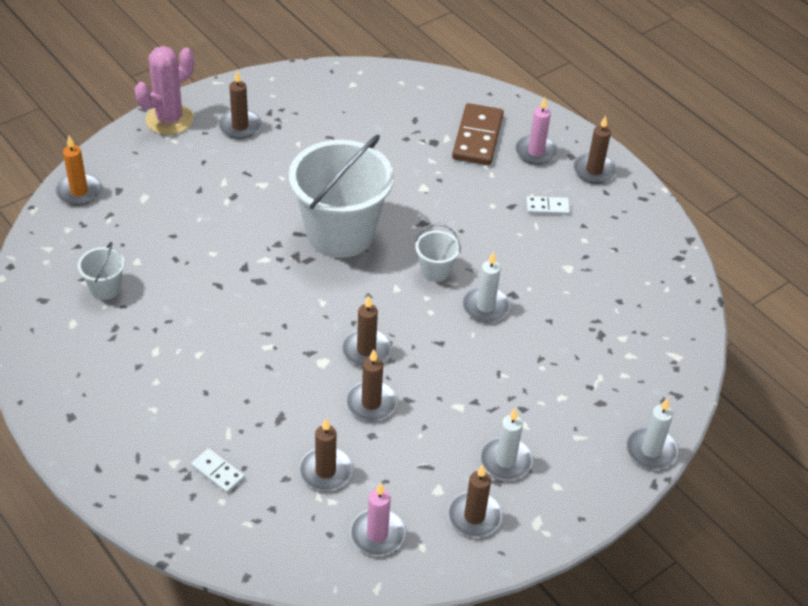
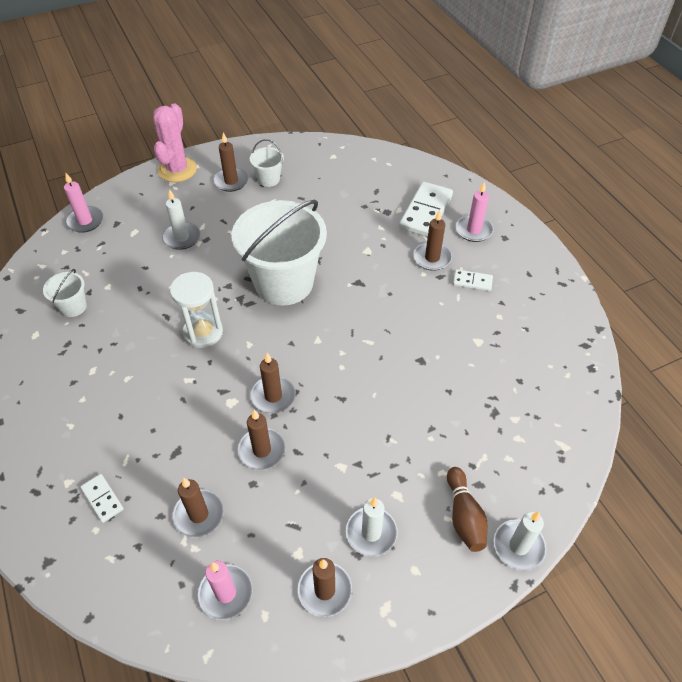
camera: 15 degrees right, 5 degrees up
(79, 192) = (85, 221): orange candle -> pink candle
(169, 119) = (177, 170): pink cactus -> pink cactus turned 45 degrees counterclockwise
(266, 296) = (203, 332): none -> white hourglass
(435, 271) = (356, 328): white bucket -> white bucket (268, 179)
(478, 137) = (426, 212): brown domino -> white domino
(485, 307) = (393, 369): white candle -> white candle (182, 237)
(592, 432) = (464, 516): none -> brown bowling pin
(594, 171) = (522, 253): brown candle -> brown candle (432, 258)

